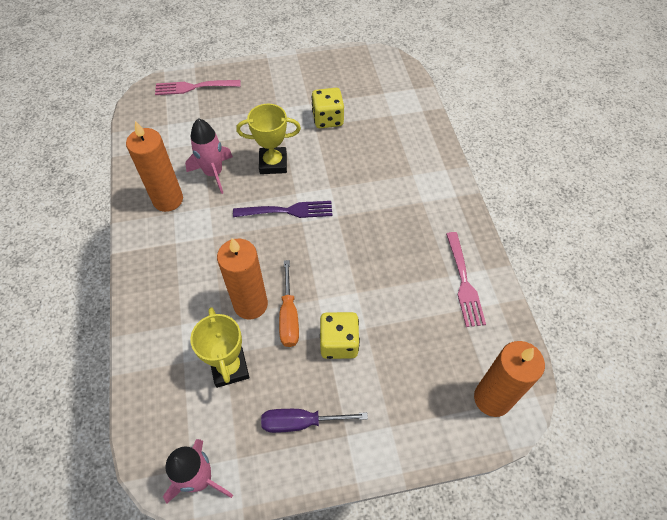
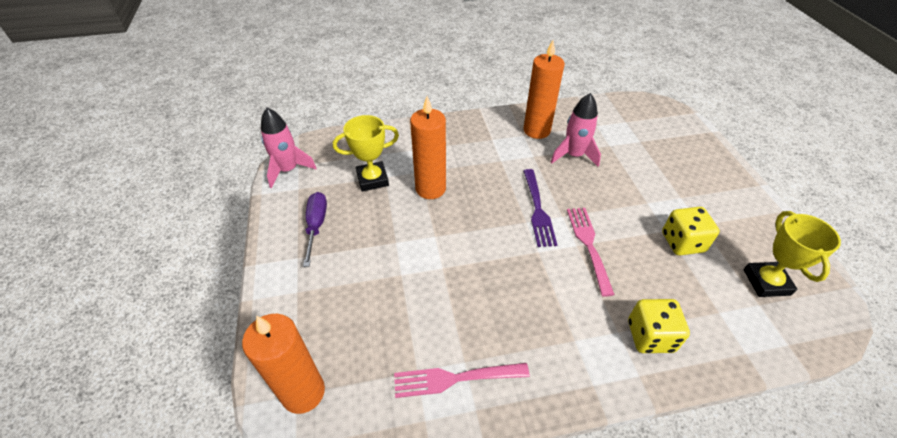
camera: 90 degrees right, 10 degrees down
(194, 87) = (682, 133): pink fork -> pink fork (589, 245)
(273, 163) = (598, 197): yellow trophy -> yellow trophy (766, 282)
(289, 317) = (416, 215): orange screwdriver -> none
(339, 343) = (386, 252): yellow dice -> yellow dice (650, 336)

